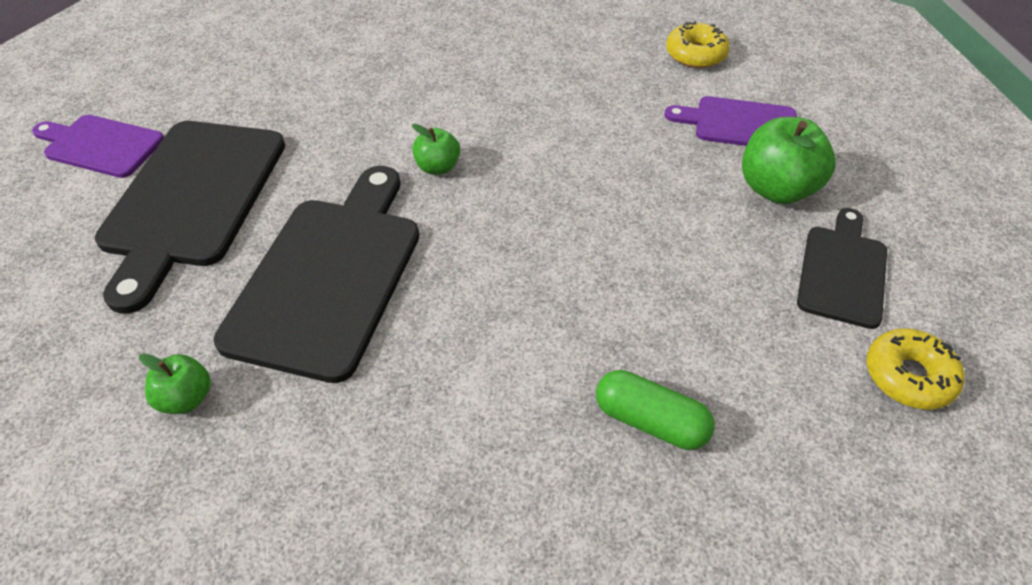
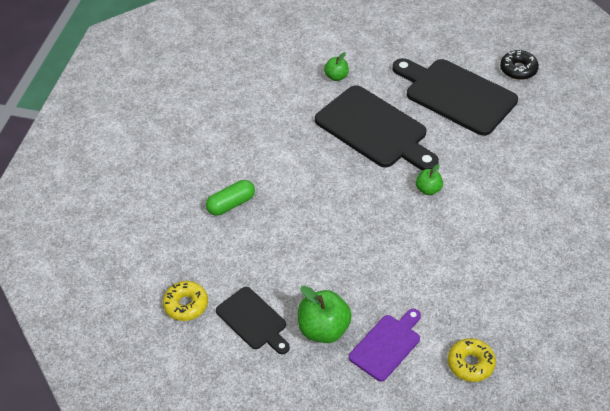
camera: 120 degrees right, 0 degrees up
(100, 145) = (518, 69): purple cutting board -> black donut

